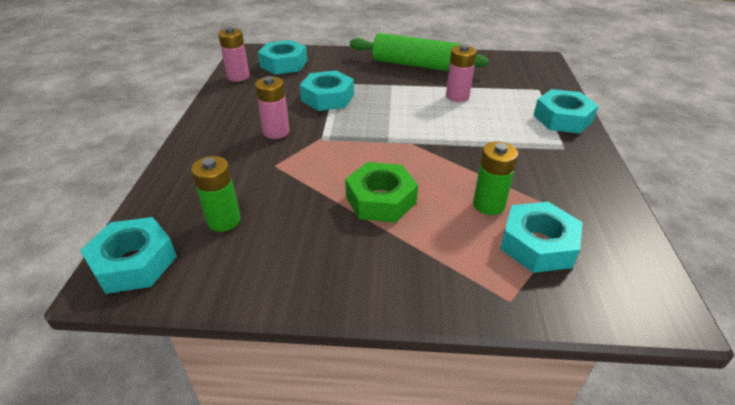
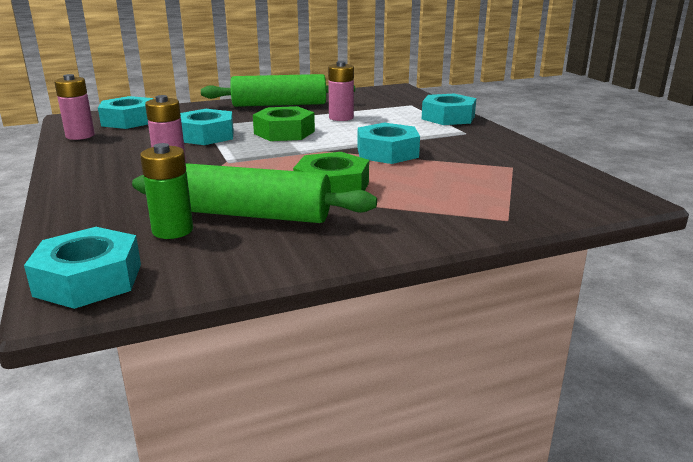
camera: 25 degrees left, 15 degrees down
(293, 218) = (252, 214): none -> green rolling pin
(393, 108) = (284, 132): none -> green nut
(488, 205) = (435, 173): green battery -> none
(538, 244) = (498, 186): turquoise nut -> turquoise nut (387, 152)

